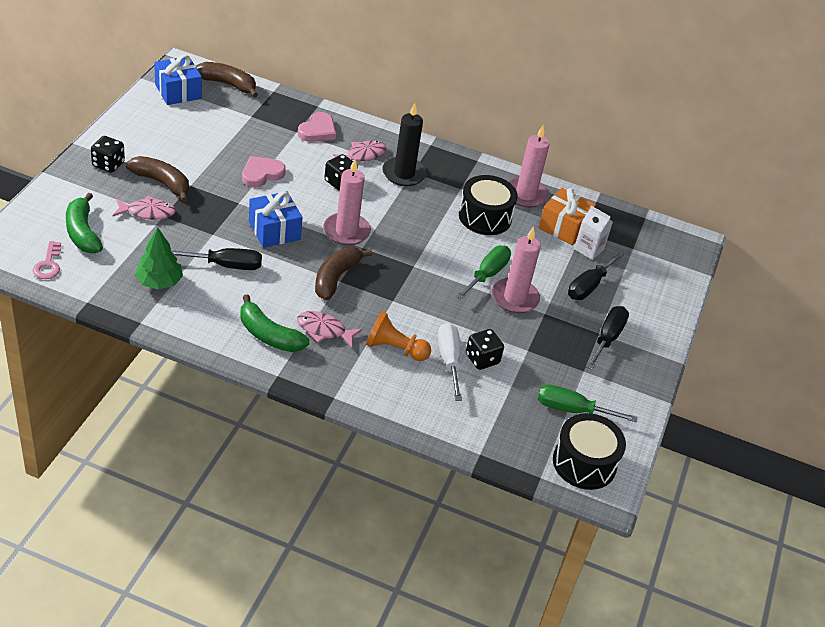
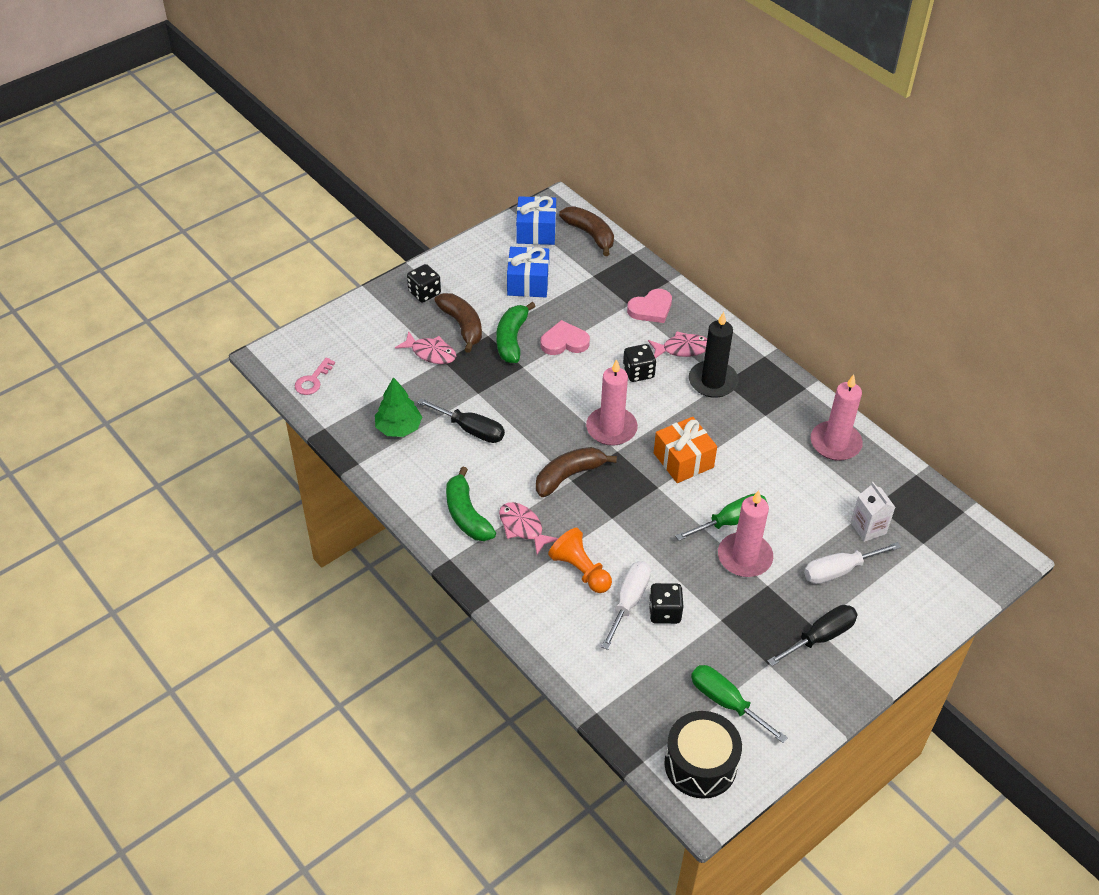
camera: 35 degrees right, 5 degrees up
(83, 232) = (361, 357): green banana -> green banana (512, 339)
(274, 230) = (539, 406): blue gift -> blue gift (528, 283)
(485, 217) = (771, 455): black drum -> none
(564, 227) = (855, 493): orange gift -> orange gift (683, 460)
(589, 286) = (839, 571): black screwdriver -> white screwdriver

